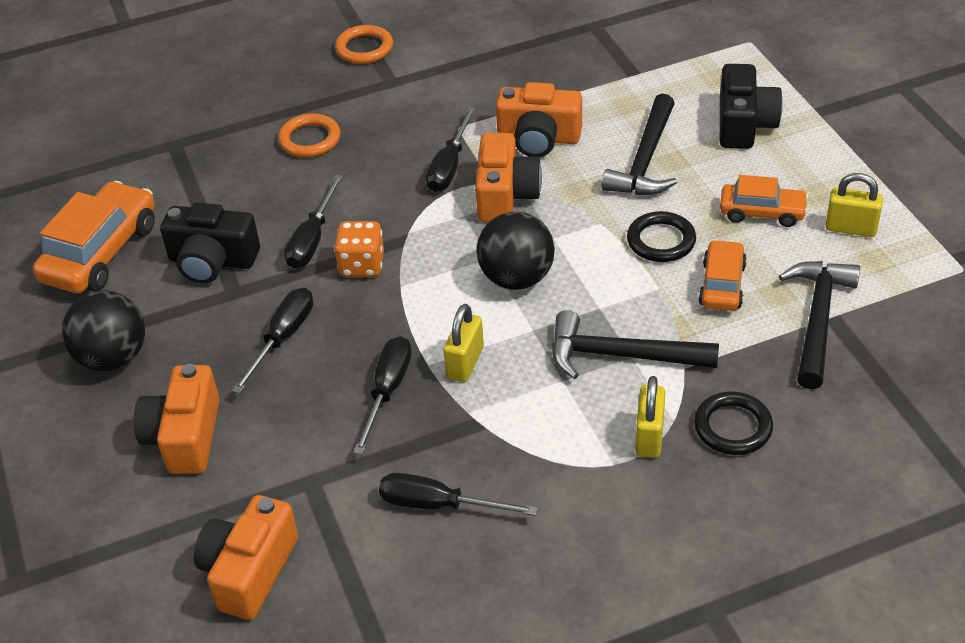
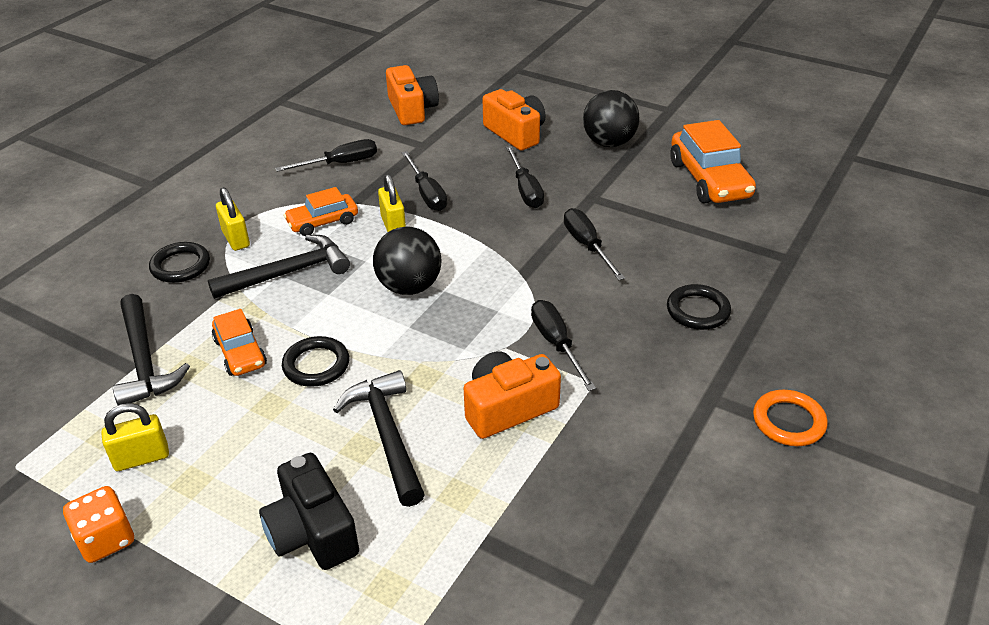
camera: 140 degrees right, 5 degrees down
(212, 261) = (633, 205): black camera -> none
(310, 139) = (698, 311): orange ring -> black ring
(362, 265) = (530, 246): orange dice -> orange dice (106, 539)
(505, 195) = (482, 342): orange camera -> none
(762, 212) = (238, 434): orange car -> orange car (323, 222)

